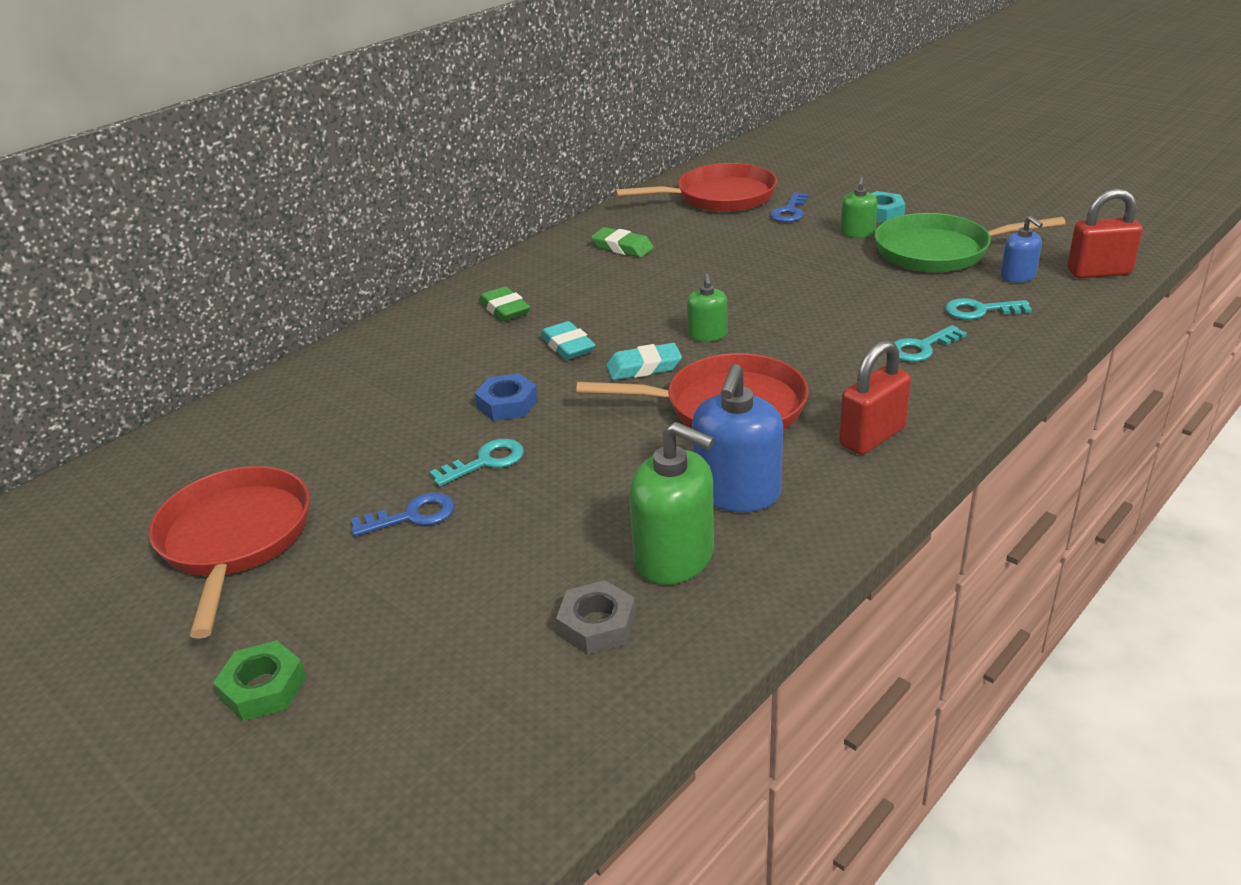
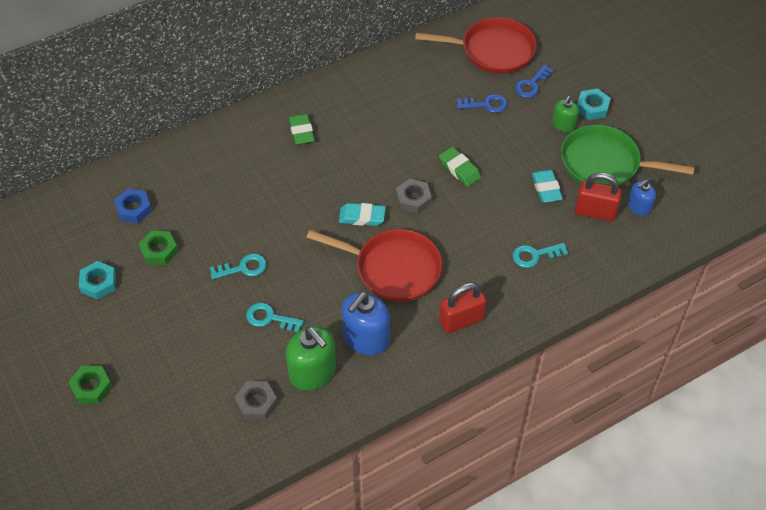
camera: 15 degrees right, 20 degrees up
(235, 539) = (98, 283): red pan -> turquoise nut
(333, 475) = (159, 250): none -> green nut
(413, 516) = (192, 297): blue key -> blue key (486, 105)
(507, 404) = (271, 223): blue nut -> blue nut (133, 209)
(567, 346) = (325, 182): turquoise eraser -> turquoise eraser (546, 188)
(622, 247) = (401, 89): green eraser -> green eraser (459, 169)
(707, 335) = (413, 199): green soap dispenser -> grey nut
(979, 311) = (592, 233): turquoise key -> turquoise key (269, 318)
(1018, 276) = (639, 207): blue soap dispenser -> blue soap dispenser turned 60 degrees clockwise
(1098, 272) = (693, 221): red padlock -> red padlock (595, 212)

